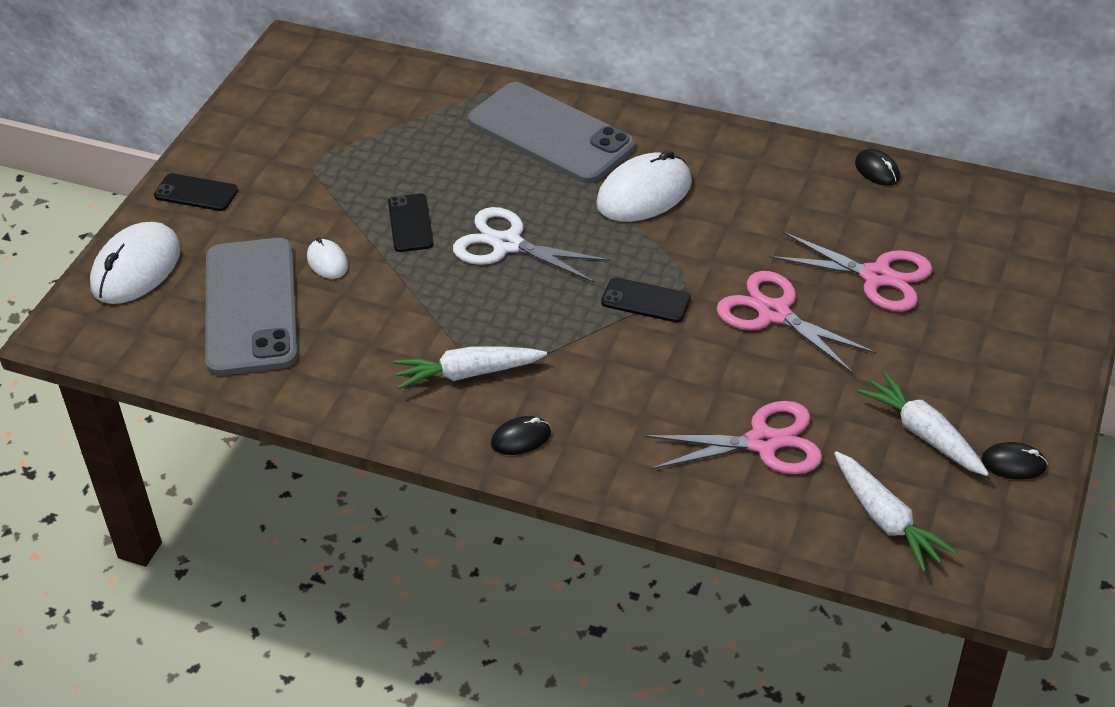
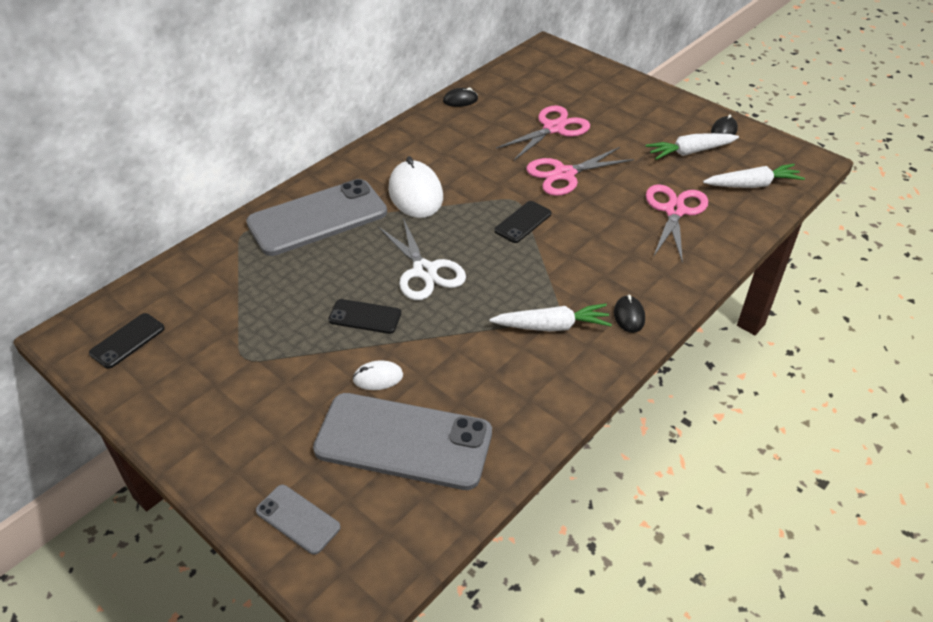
camera: 70 degrees left, 0 degrees up
(136, 268) = (298, 519): white mouse -> grey phone
(196, 193) = (221, 450): black phone -> black phone (127, 341)
(468, 373) = (551, 326): white carrot -> white carrot turned 105 degrees counterclockwise
(507, 244) = (424, 271): white scissors -> white scissors turned 75 degrees counterclockwise

